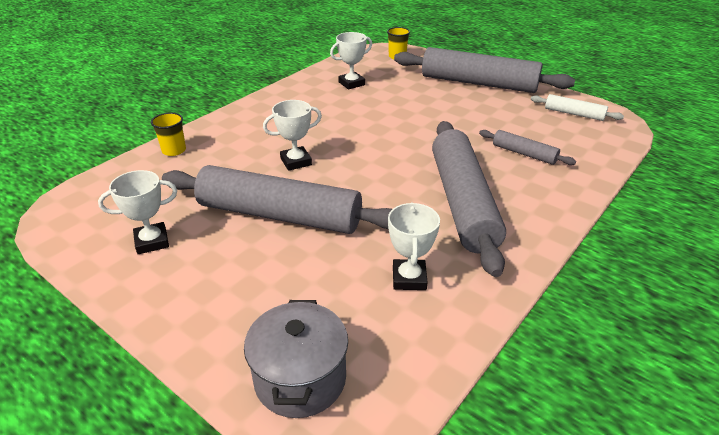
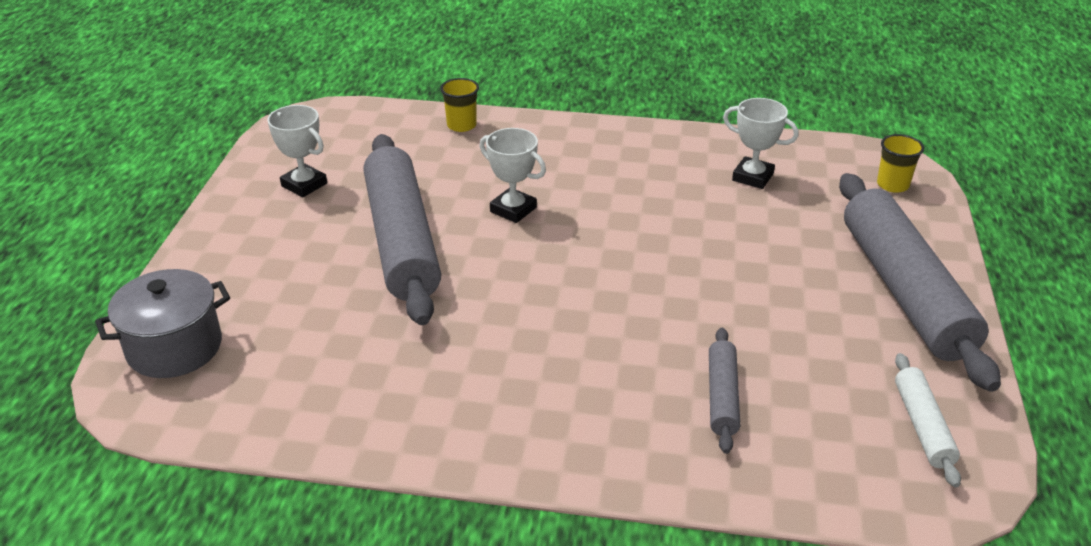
camera: 60 degrees right, 0 degrees up
(409, 278) = (356, 370): white trophy -> none
(462, 202) = (540, 369): grey rolling pin -> none

